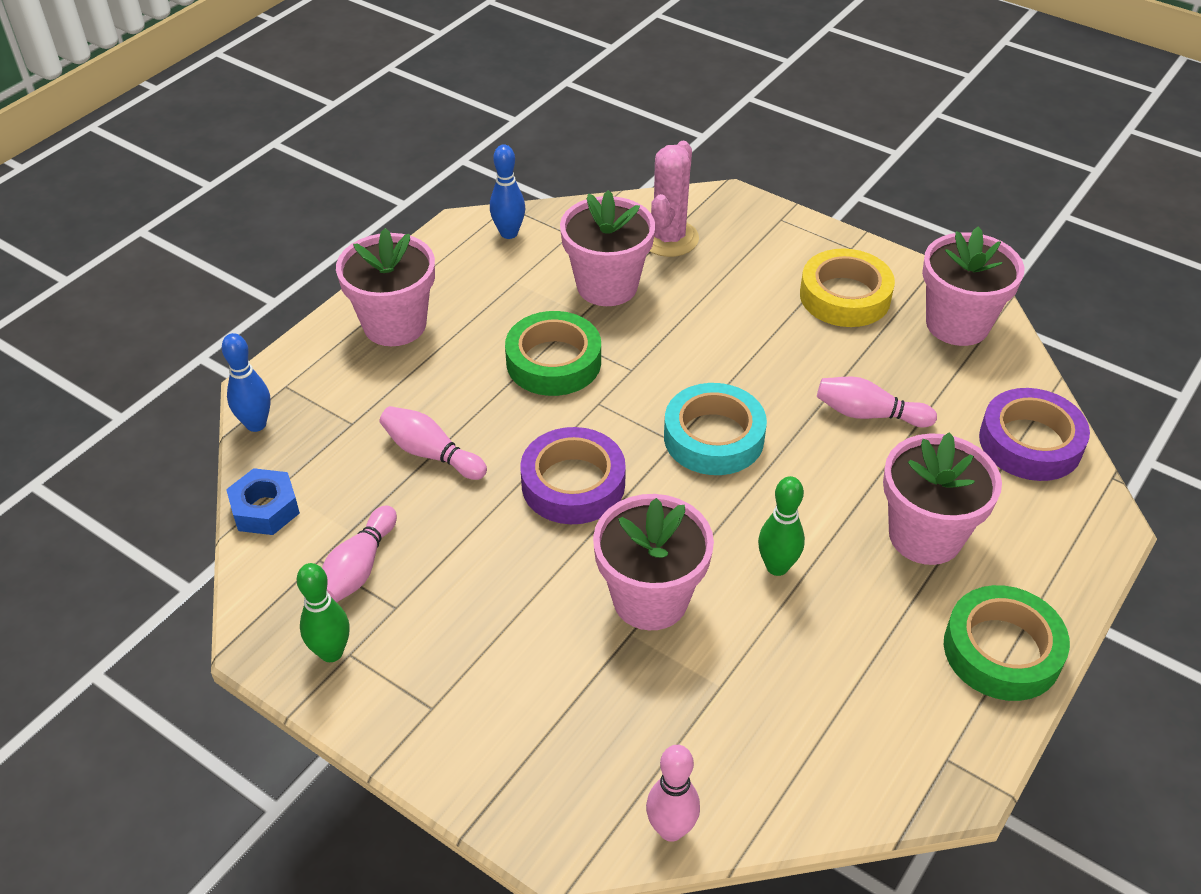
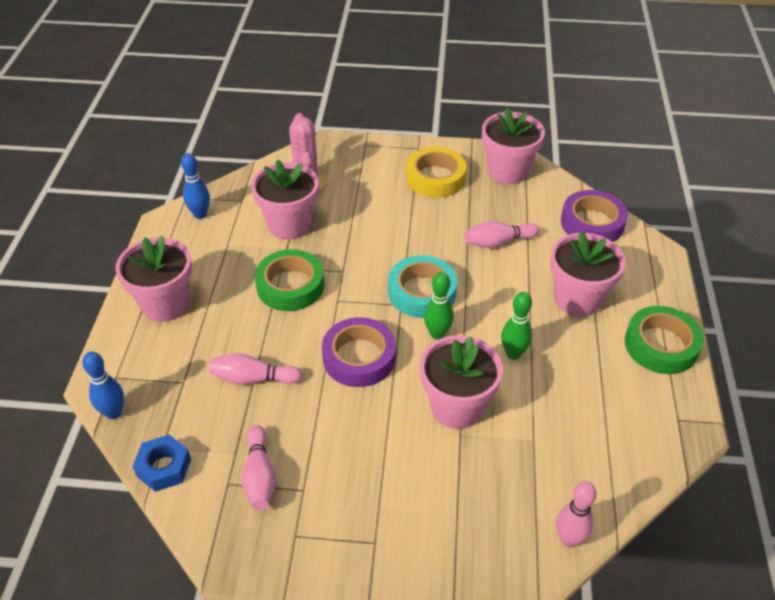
camera: 30 degrees left, 0 degrees up
(331, 652) = (282, 541): green bowling pin -> green bowling pin (437, 334)

